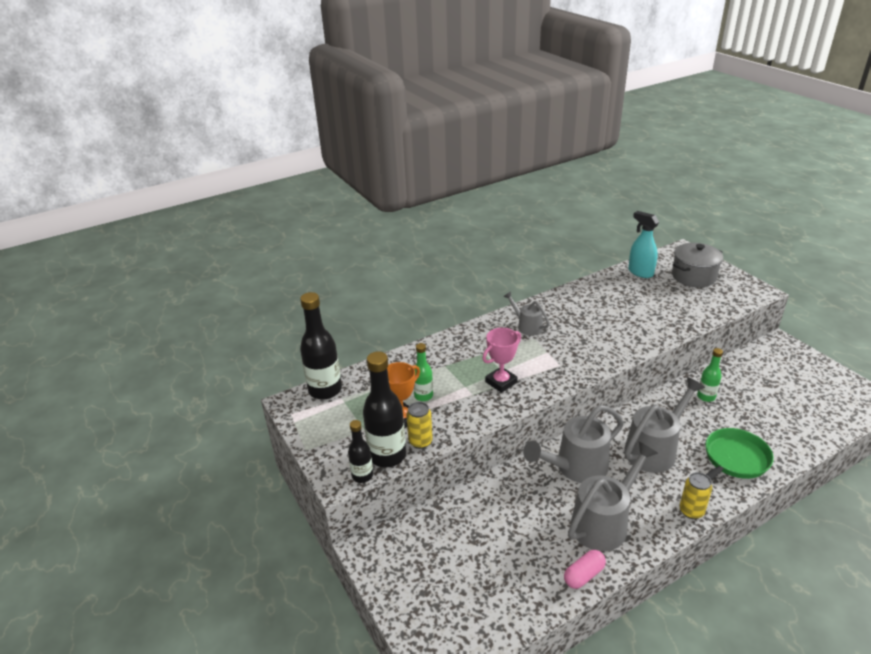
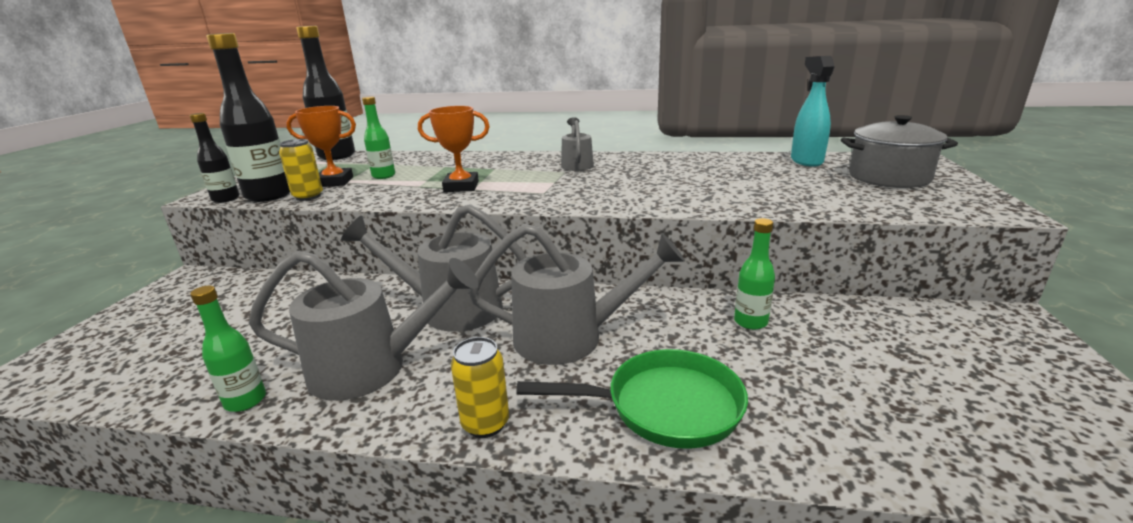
camera: 40 degrees right, 10 degrees down
(501, 382) = (461, 187): pink trophy -> orange trophy
(583, 575) = (245, 401): pink capsule -> green bottle

